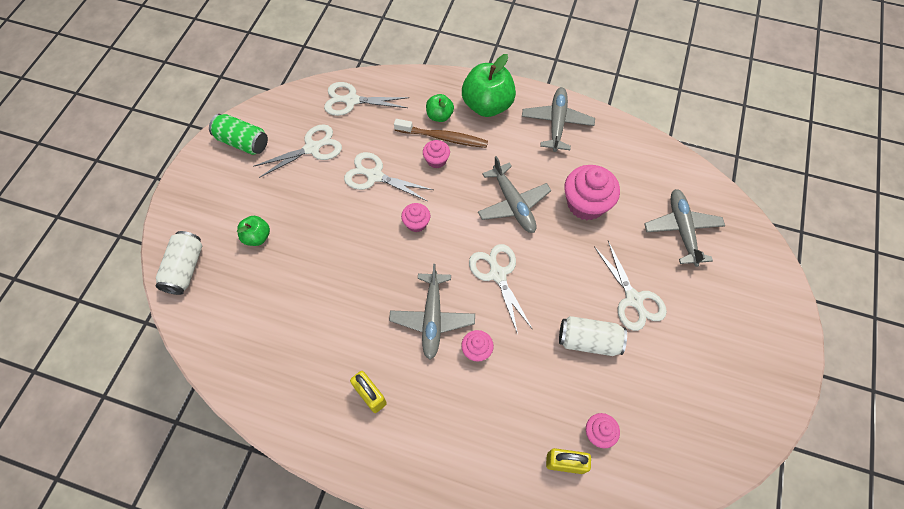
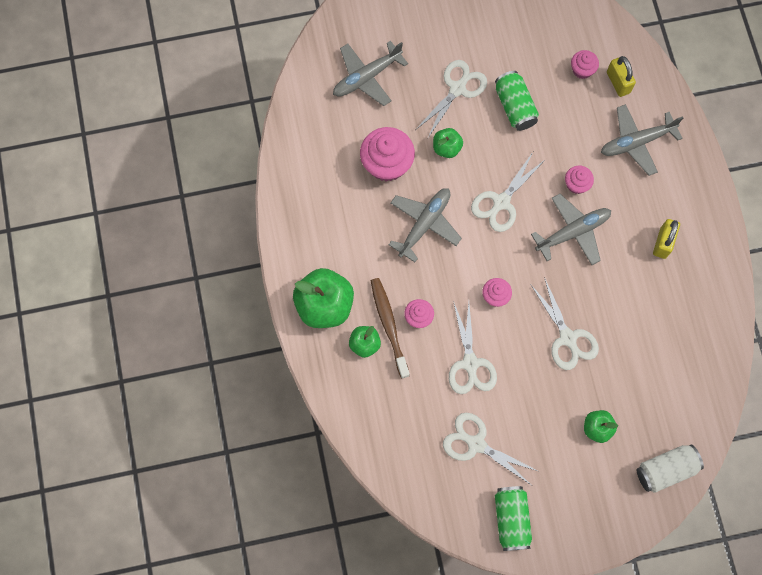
camera: 120 degrees left, 10 degrees up
(351, 100) = (397, 444): white scissors -> white scissors (568, 338)
(557, 123) = (309, 230): grey plane -> grey plane (636, 142)
(576, 258) = (446, 148): none -> green apple
(588, 341) = (515, 107): white can -> green can

